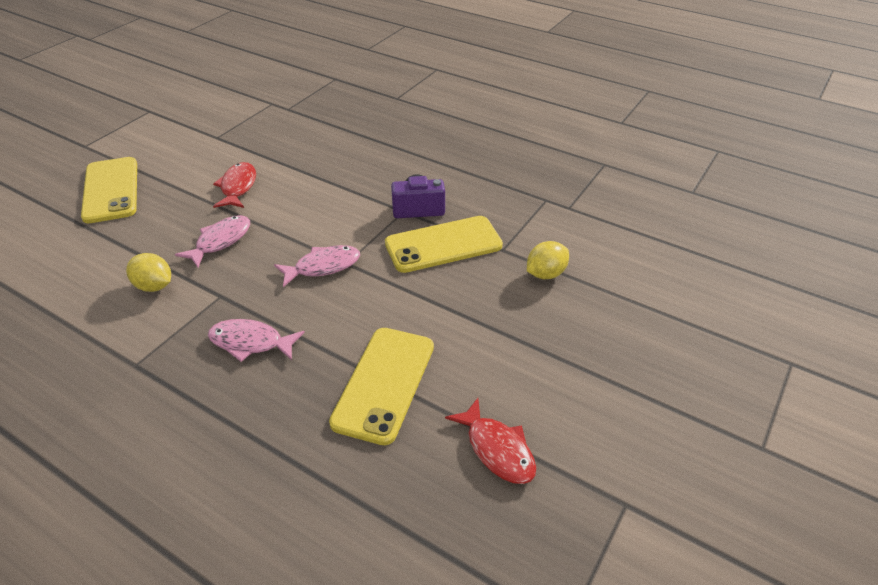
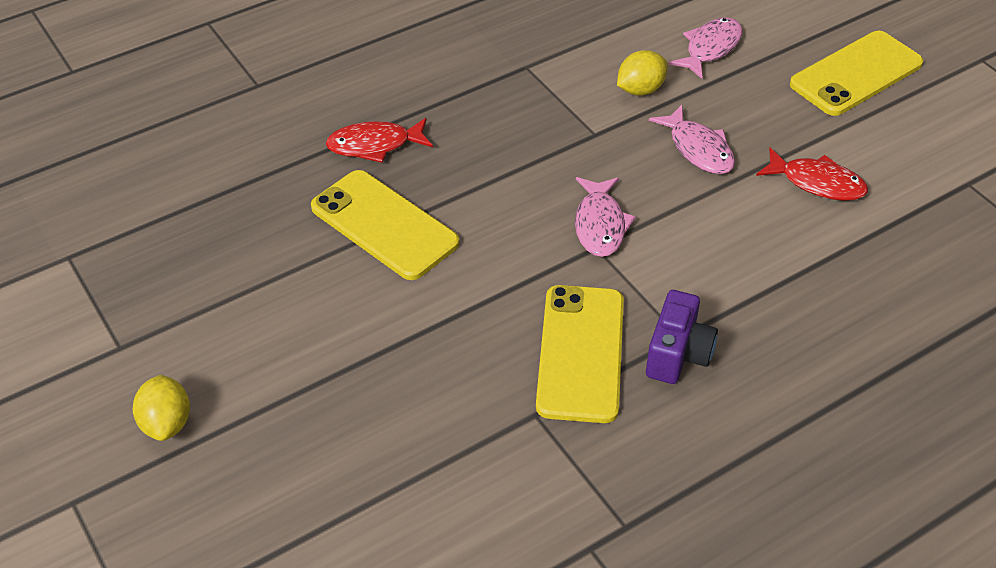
camera: 115 degrees right, 5 degrees up
(111, 190) = (856, 74): yellow phone -> yellow phone turned 45 degrees counterclockwise
(250, 343) = (507, 144): pink fish -> pink fish (710, 48)
(497, 449) = (247, 280): red fish -> red fish (375, 145)
(545, 274) = (459, 440): yellow lemon -> yellow lemon (167, 423)

